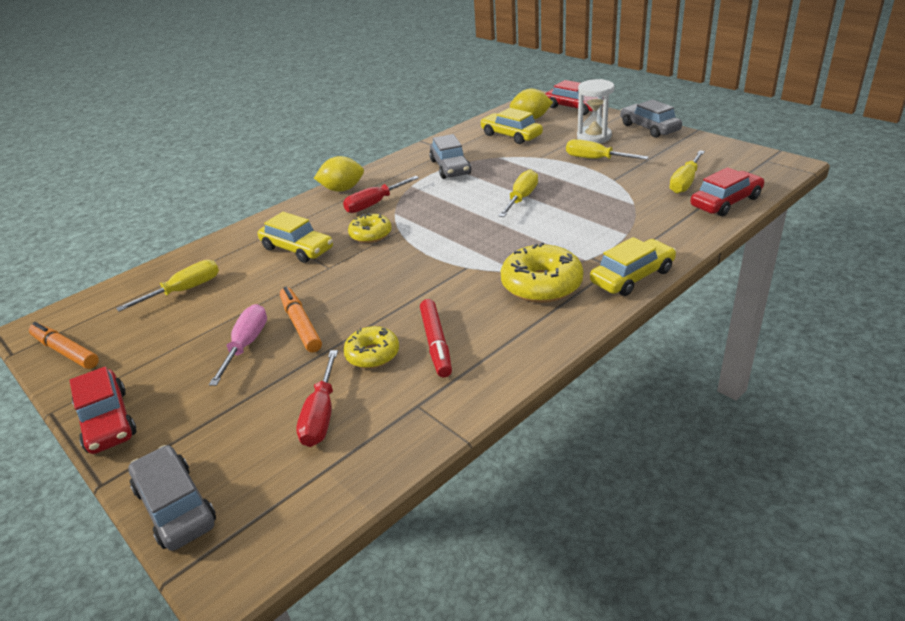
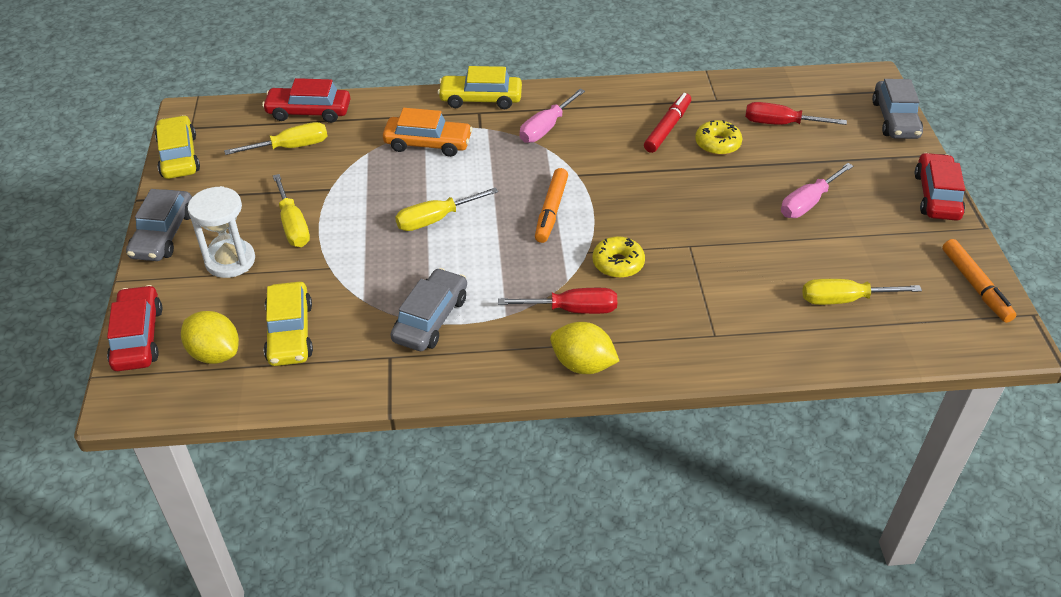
camera: 145 degrees left, 10 degrees up
(297, 249) = (702, 290): yellow car -> yellow car (179, 156)
(301, 325) = (753, 197): orange marker -> orange marker (551, 211)
(321, 415) = (780, 124): red screwdriver -> red screwdriver turned 120 degrees counterclockwise
(541, 285) = (546, 128): yellow donut -> pink screwdriver
(607, 228) = (428, 143): none -> orange car

